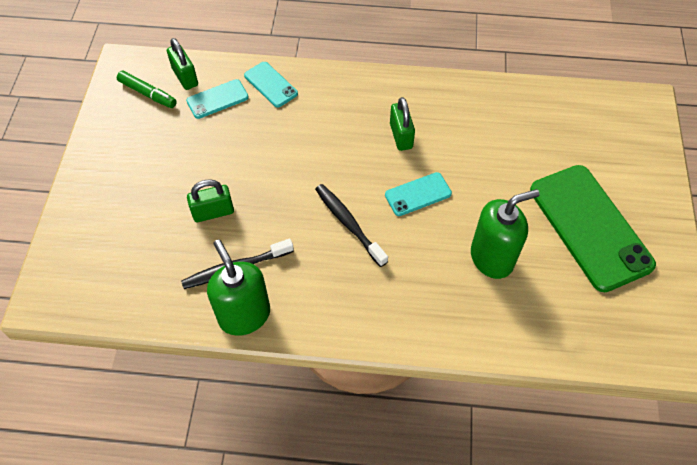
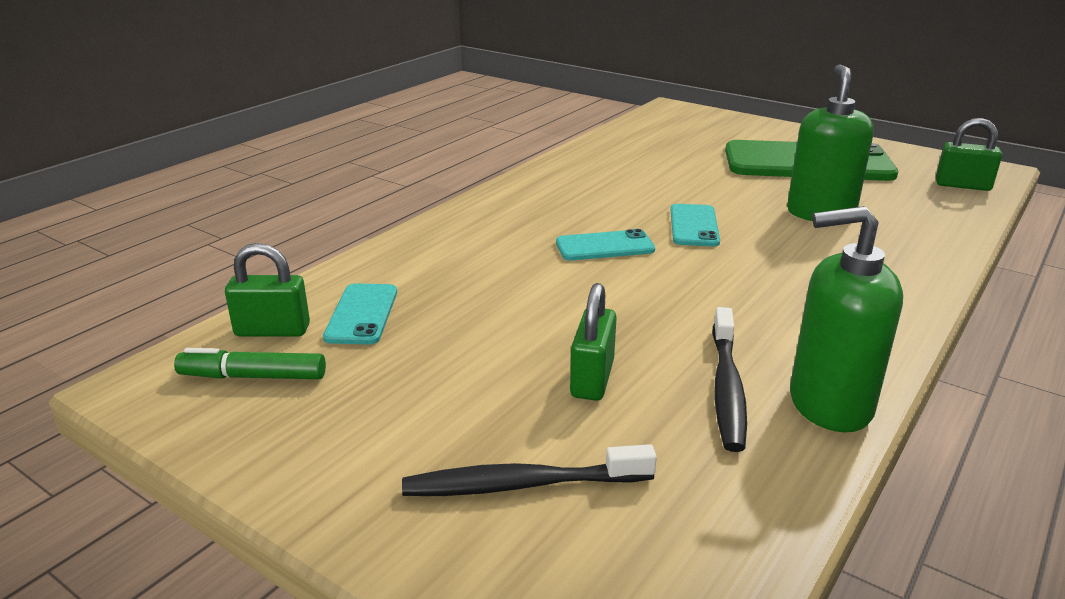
camera: 60 degrees left, 30 degrees down
(148, 94) = (253, 376): green marker -> green marker turned 150 degrees counterclockwise
(271, 84) = (394, 266): turquoise phone -> turquoise phone (604, 246)
(349, 224) = (707, 278): black toothbrush -> black toothbrush (522, 484)
(401, 136) = (591, 212): green padlock -> green padlock (962, 185)

